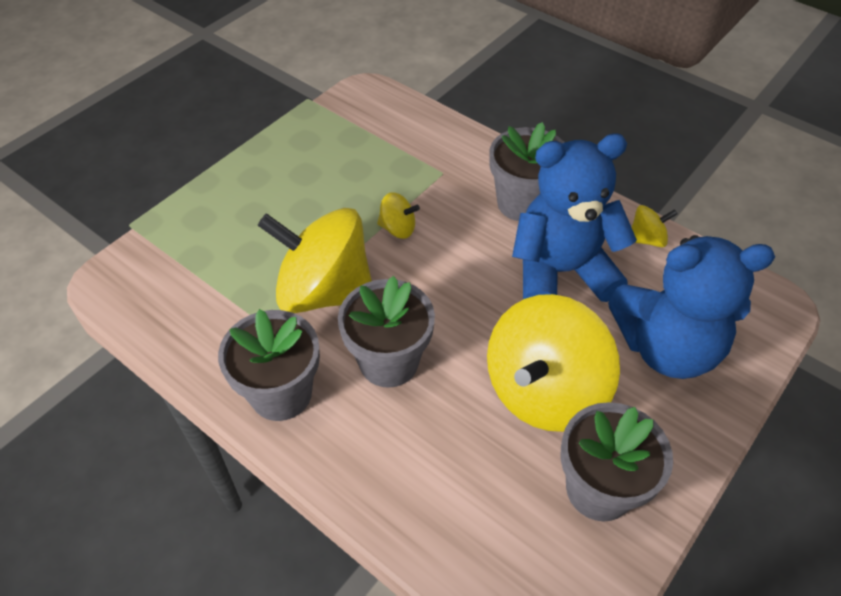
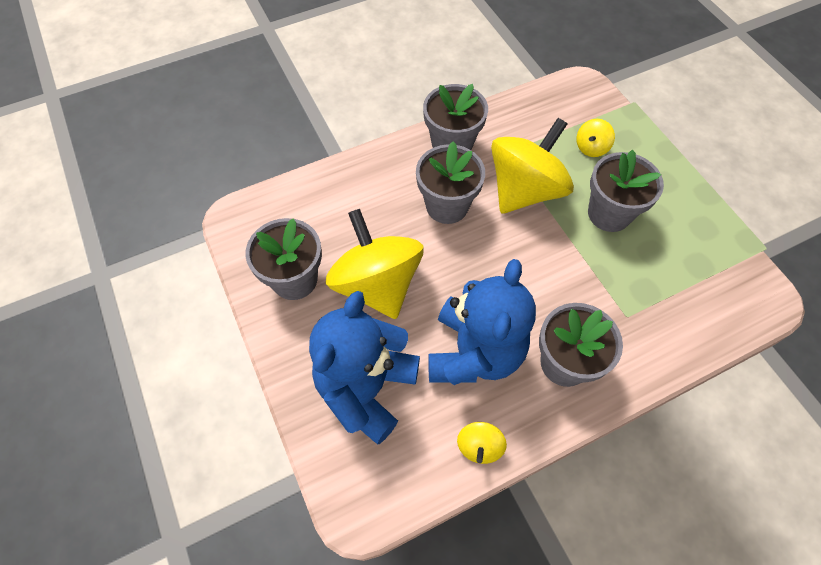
camera: 115 degrees right, 10 degrees up
(322, 210) = (609, 214): none -> grey flower pot
(398, 228) = (569, 256): yellow spinning top -> yellow spinning top (591, 148)

